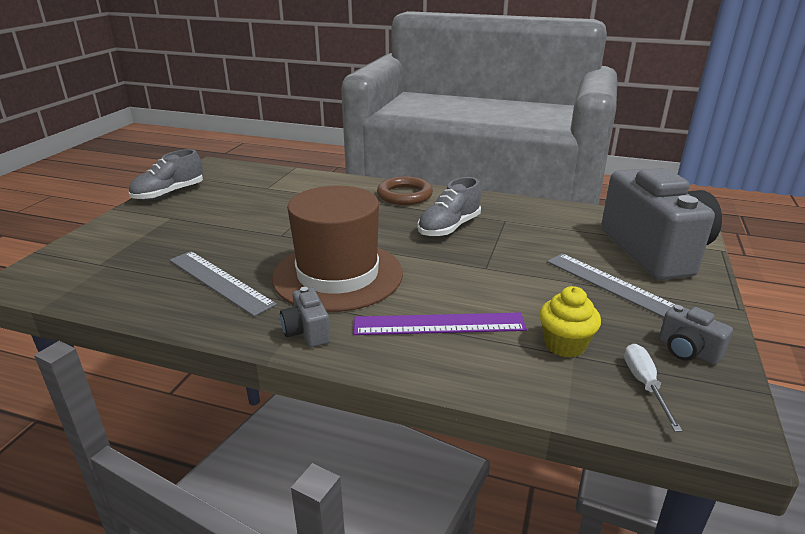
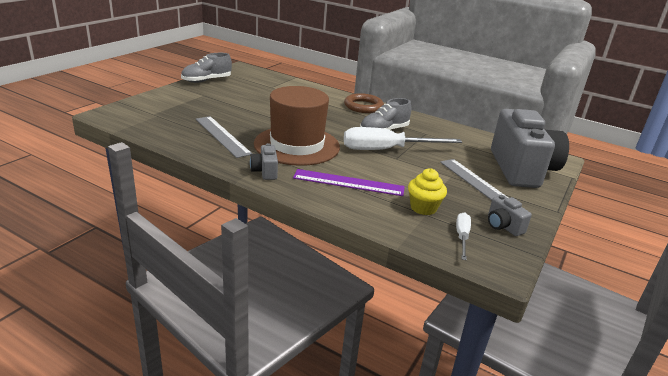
camera: 10 degrees right, 0 degrees up
(467, 257) = (386, 150): none -> white screwdriver

